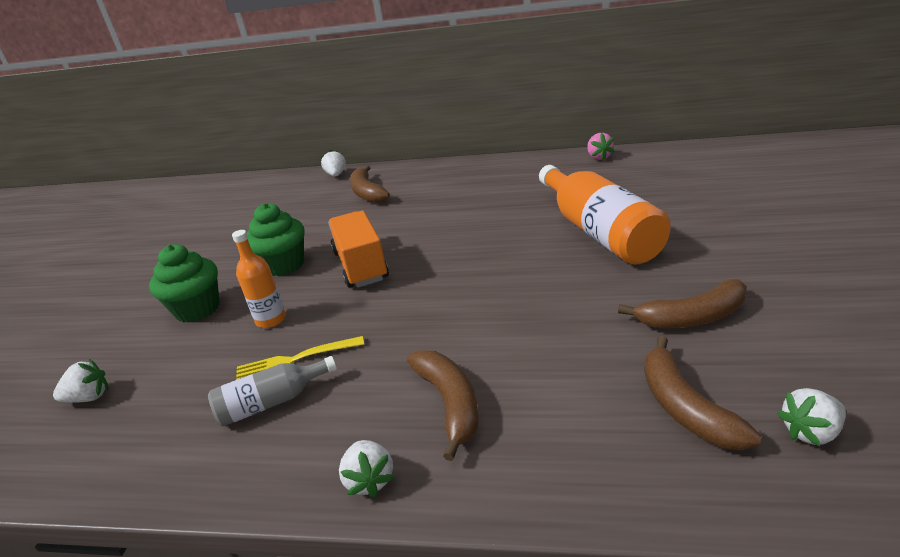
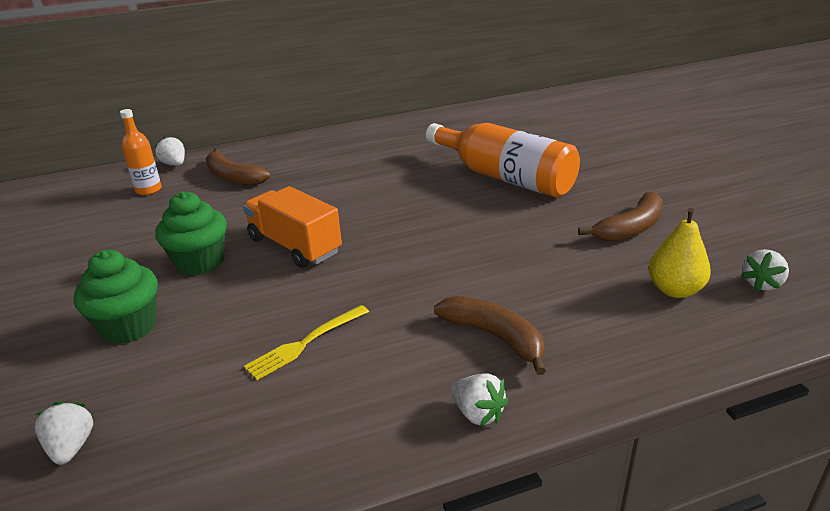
camera: 30 degrees left, 0 degrees up
(89, 397) = (71, 447): white strawberry -> white strawberry turned 60 degrees counterclockwise
(271, 320) = (238, 315): orange bottle -> orange bottle (148, 190)
(272, 402) = (317, 385): grey bottle -> none
(599, 157) = (451, 115): pink strawberry -> none
(685, 407) = (674, 290): brown banana -> yellow pear

